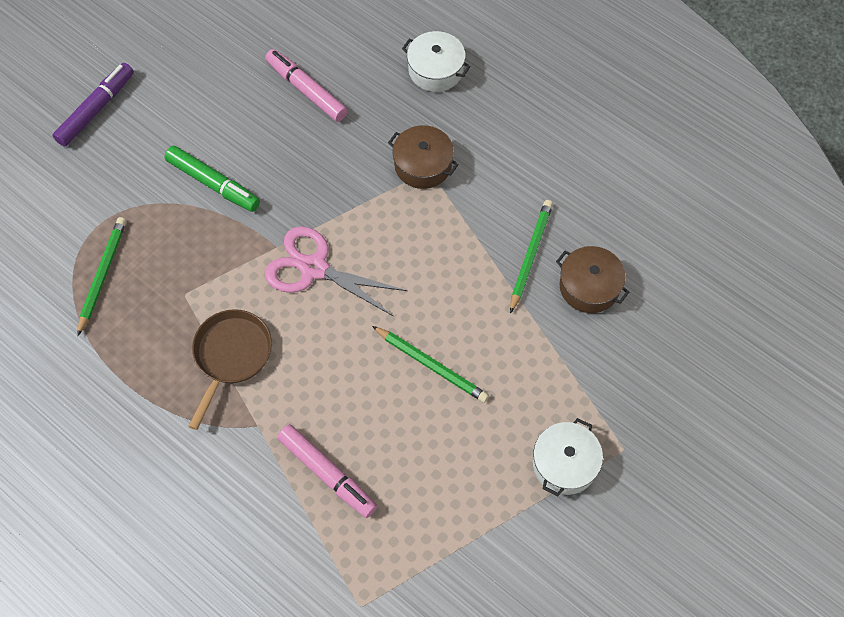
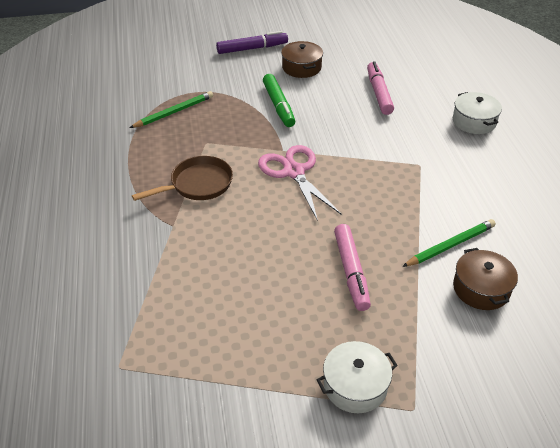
camera: 40 degrees right, 20 degrees down
(327, 473) = (184, 277): pink marker -> pink marker (351, 271)
(423, 165) = (418, 160): brown pot -> brown pot (301, 67)
(431, 365) = (316, 263): green pencil -> none

